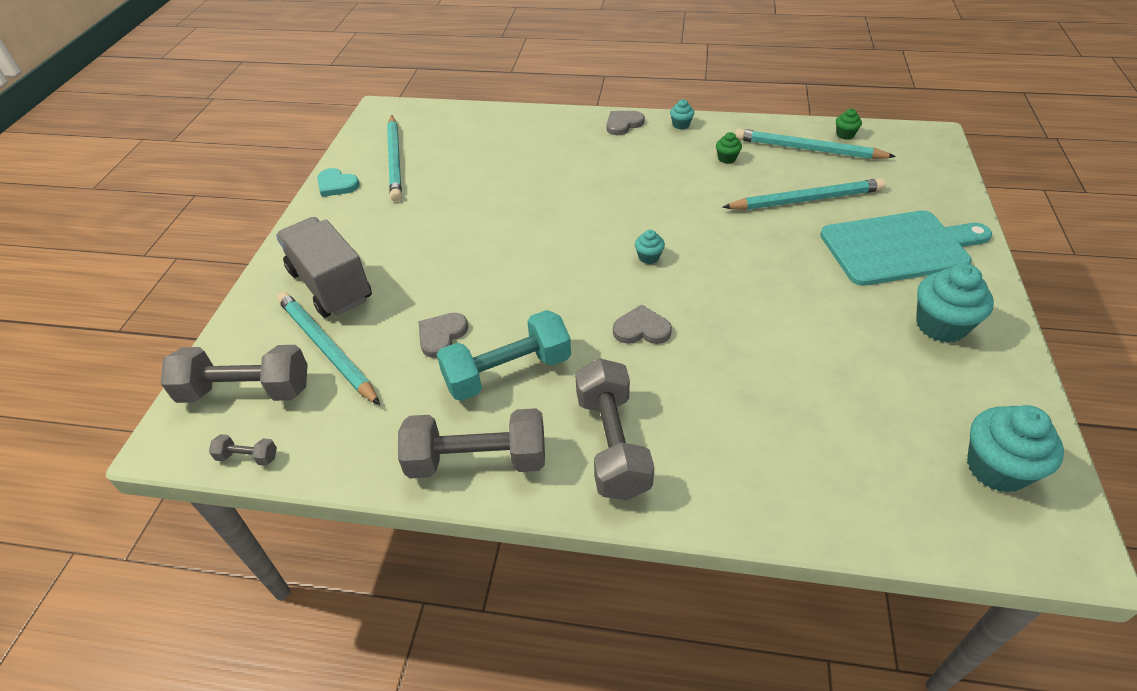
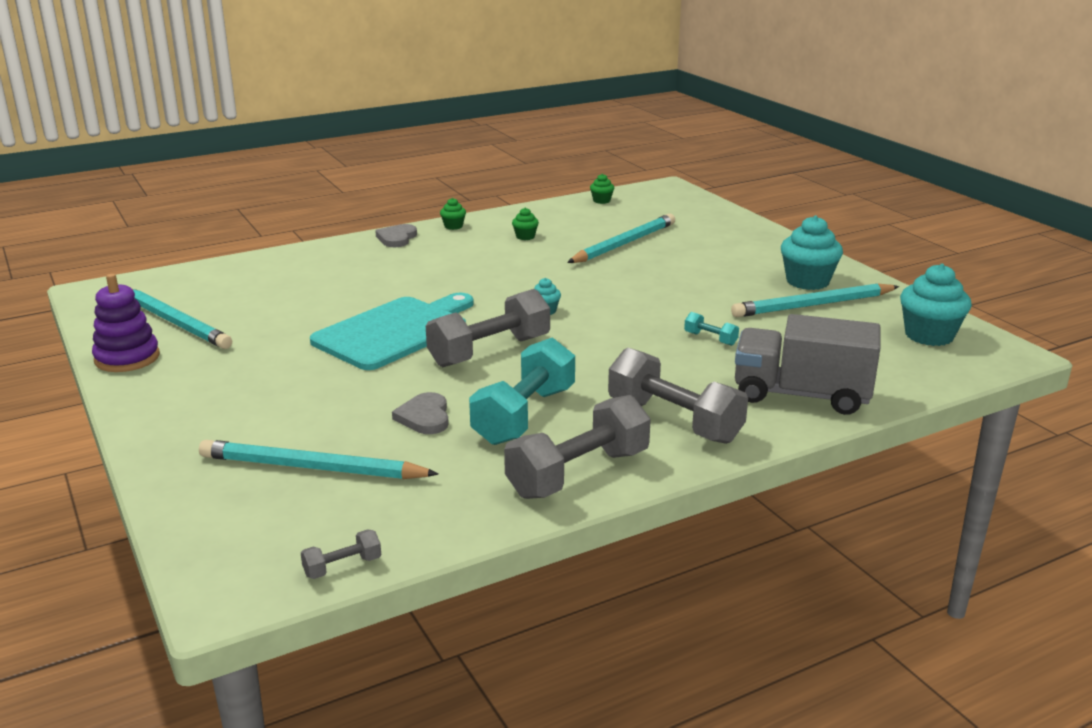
camera: 40 degrees left, 20 degrees down
(246, 391) = (263, 528): grey dumbbell -> grey dumbbell (489, 351)
(330, 285) = (243, 427): grey truck -> grey truck (801, 395)
(336, 185) = (127, 358): turquoise heart -> purple stacking toy
(641, 329) = (601, 352): grey heart -> none
(681, 125) = (453, 226): turquoise cupcake -> green cupcake
(754, 358) = (710, 339): none -> turquoise dumbbell
(808, 149) = (584, 215): turquoise pencil -> turquoise pencil (813, 305)
(899, 247) = (726, 251): turquoise cutting board -> turquoise cutting board (395, 331)

